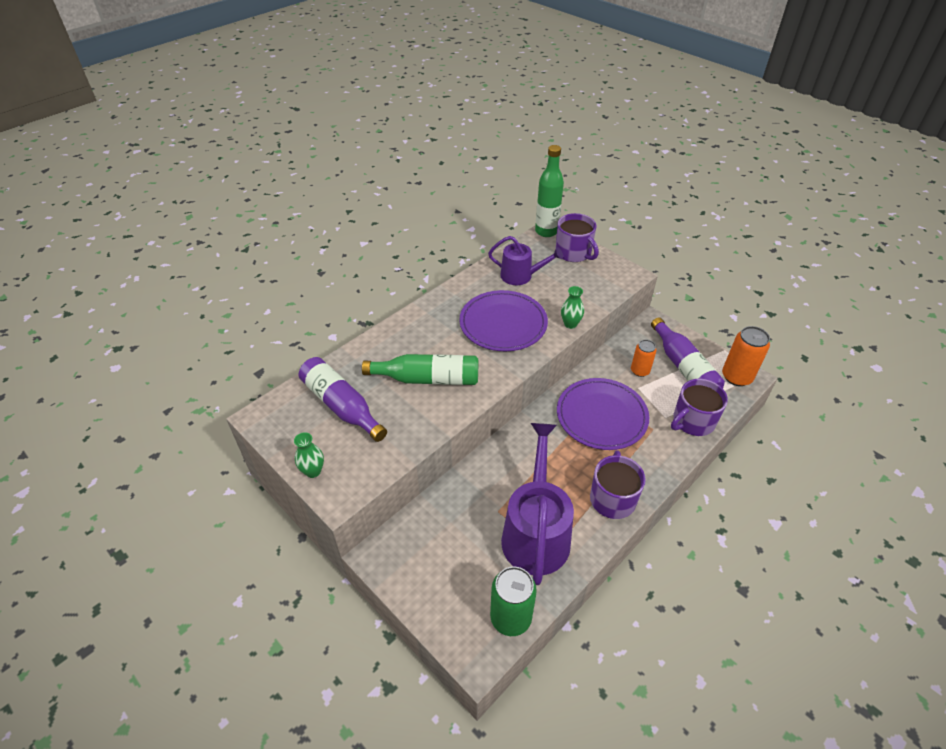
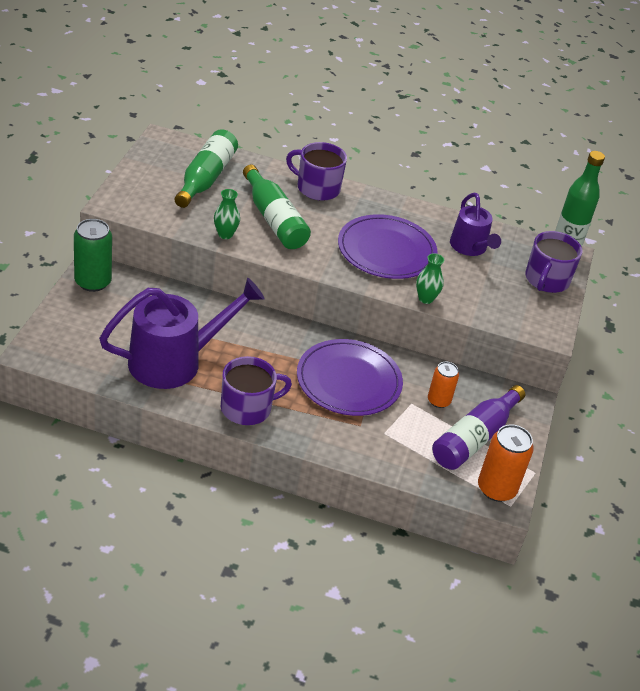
camera: 55 degrees right, 5 degrees down
(313, 471) = (128, 183): green vase -> green vase (225, 234)
(341, 406) = (206, 178): purple bottle -> green bottle
(510, 618) = (79, 364): green can -> green can (93, 282)
(693, 421) = (395, 457): purple mug -> purple mug (317, 188)

